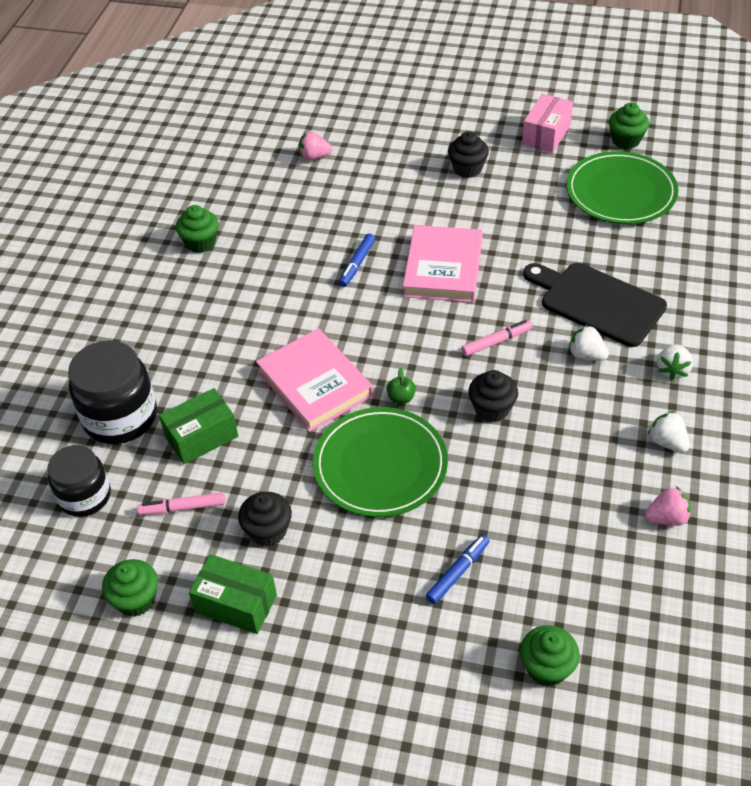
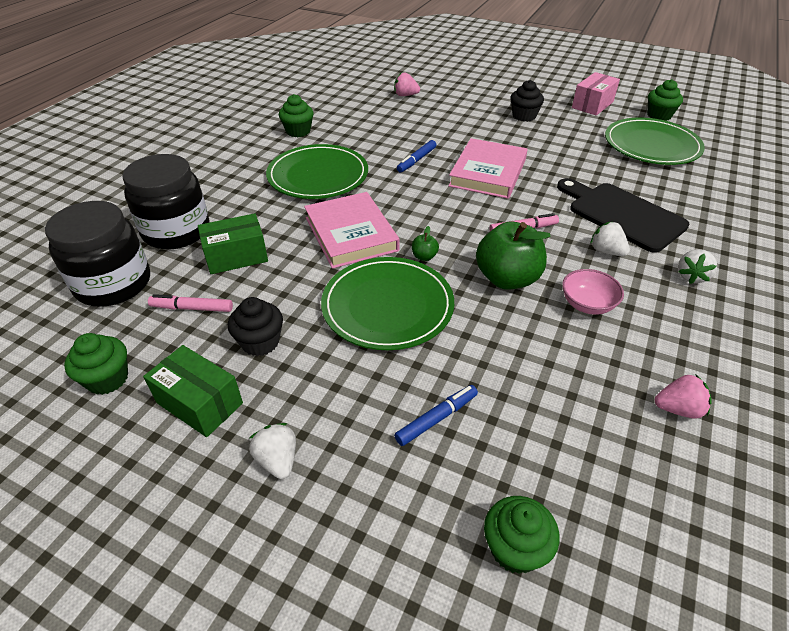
camera: 10 degrees right, 5 degrees down
(85, 496) = (113, 284): black jar -> black jar, size x1.50
(250, 308) = (318, 176): none -> green plate
(492, 409) = (507, 279): black cupcake -> green apple
(575, 424) = (587, 304): none -> pink bowl
(667, 442) = (682, 336): white strawberry -> white strawberry (277, 460)

